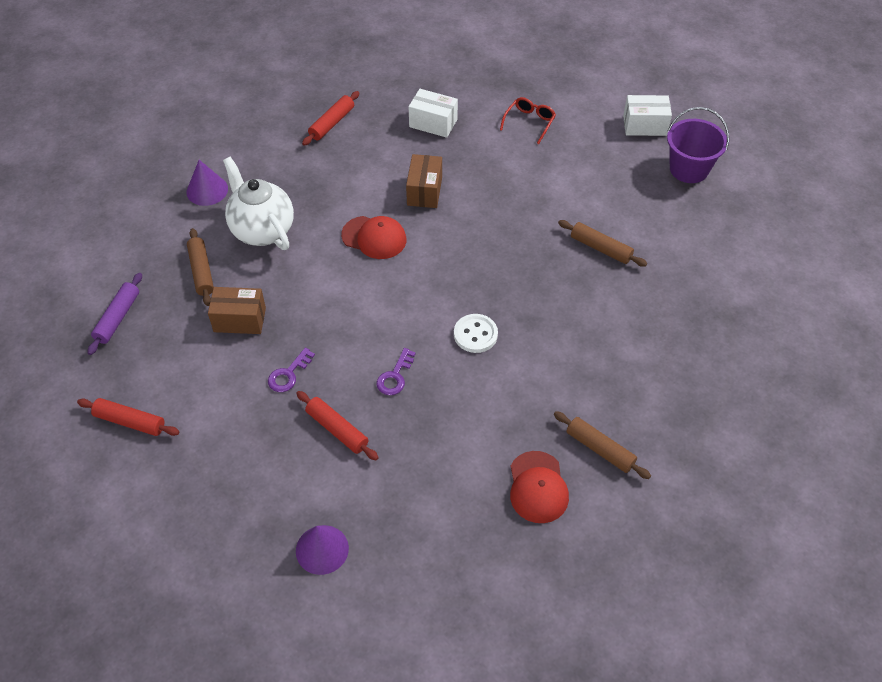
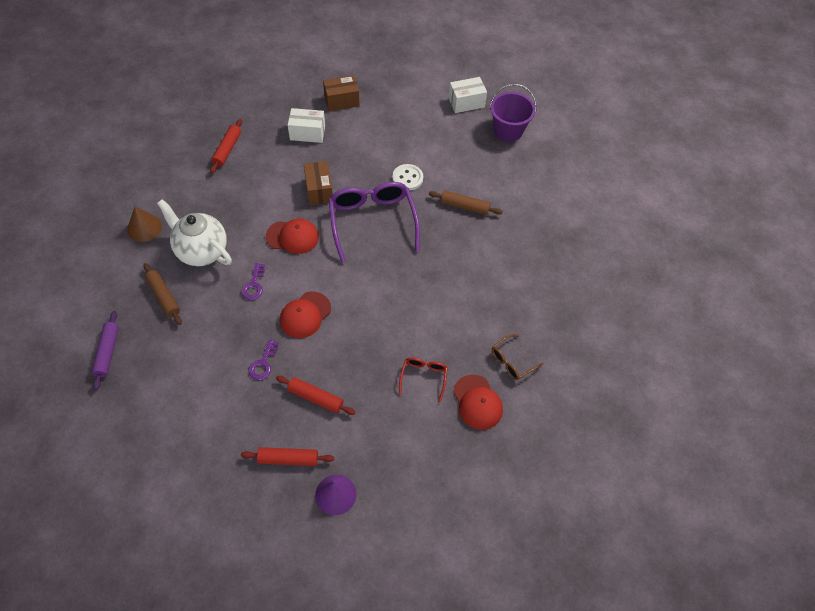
camera: 20 degrees left, 5 degrees up
(130, 421) = (149, 435): red rolling pin -> red rolling pin (288, 459)
(207, 190) = (144, 227): purple cone -> brown cone
(240, 320) = (209, 329): brown box -> brown box (341, 101)
(358, 330) = (305, 315): none -> red cap
(395, 376) = (345, 344): purple key -> purple key (254, 285)
(475, 334) = (395, 296): white button -> white button (407, 178)
(477, 241) = (372, 221): none -> purple glasses
(529, 122) = (381, 117): red glasses -> red glasses (423, 377)
(600, 449) = (512, 361): brown rolling pin -> brown glasses

